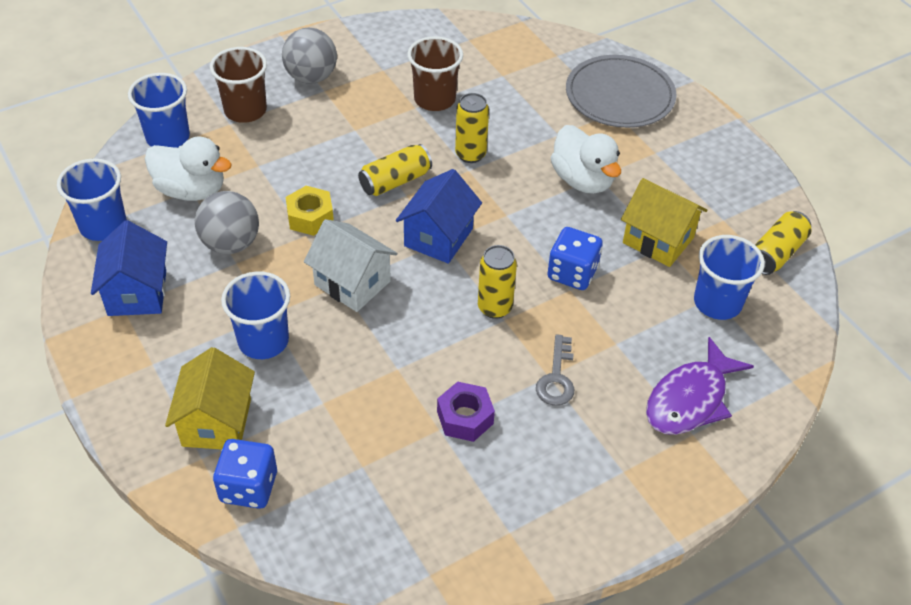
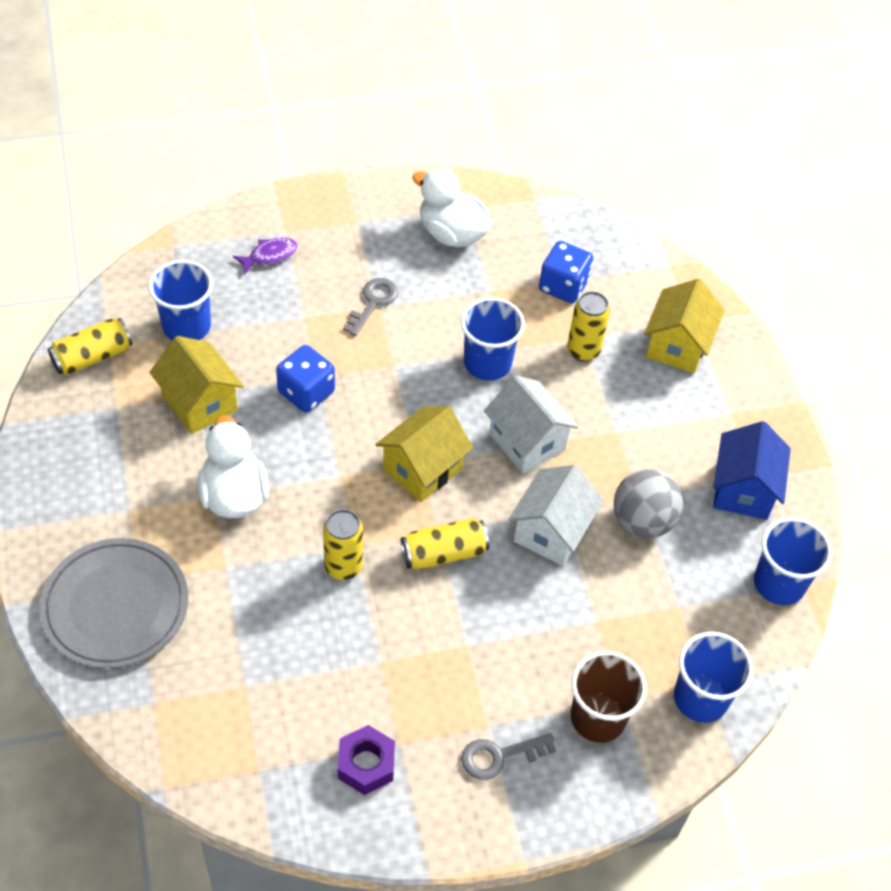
camera: 165 degrees left, 5 degrees up
(191, 190) = (678, 606): white duck -> white duck (451, 234)
(248, 487) = (657, 289): blue dice -> blue dice (563, 286)
(263, 341) = (625, 406): blue cup -> blue cup (487, 363)
(310, 217) = (551, 531): yellow nut -> white house
(311, 77) = (499, 756): grey ball -> grey key
(434, 99) = (351, 667): brown cup -> none
(438, 237) = (422, 468): blue house -> yellow house
(465, 417) = (466, 293): purple nut -> purple nut (366, 764)
(494, 307) = (398, 379): yellow can -> yellow can (583, 350)
(690, 399) = (269, 256): purple fish -> purple fish, size x0.55

